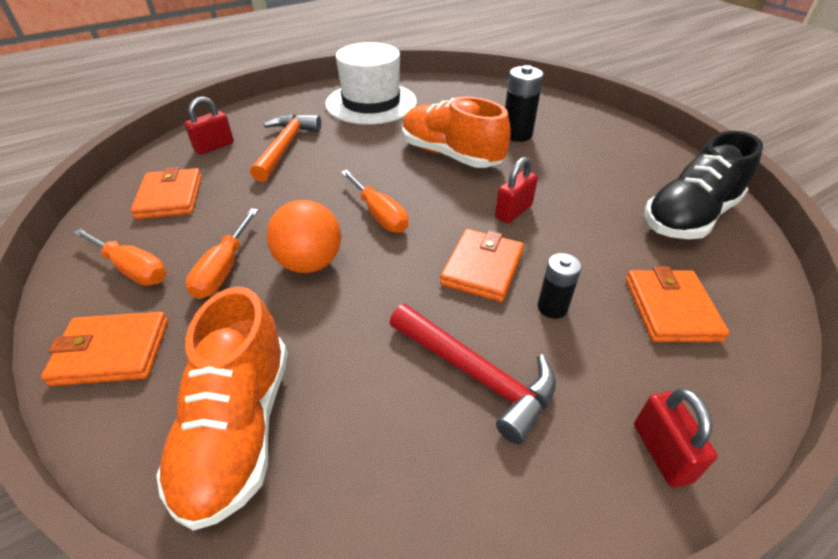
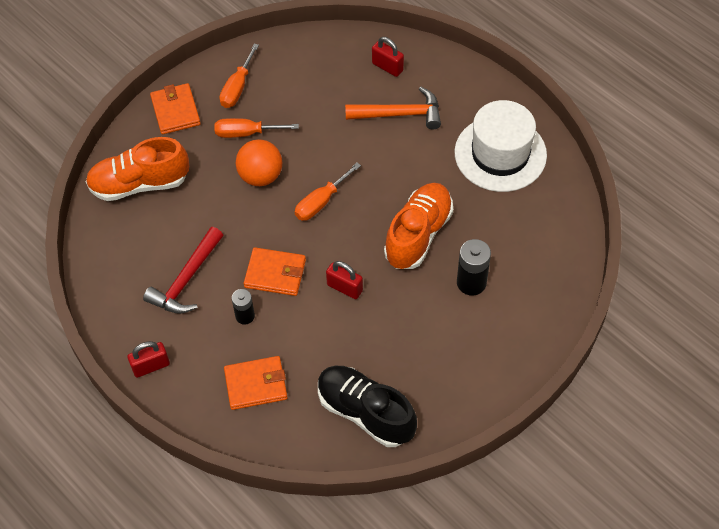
camera: 80 degrees right, 15 degrees up
(170, 197) = (313, 71): orange wallet -> none

